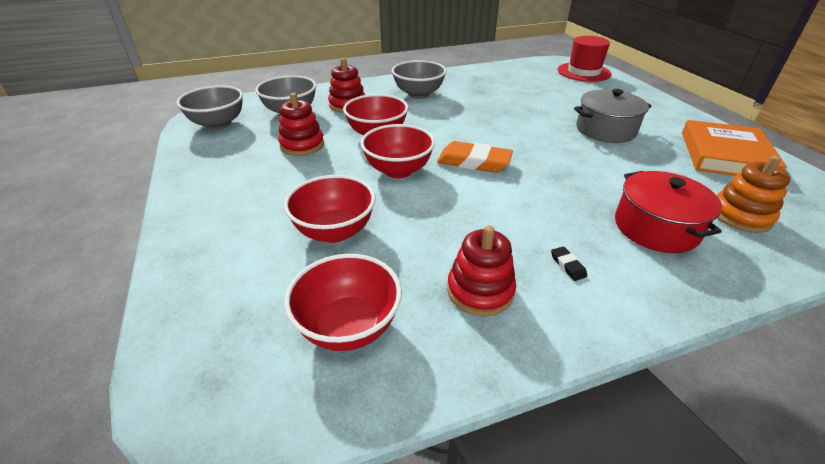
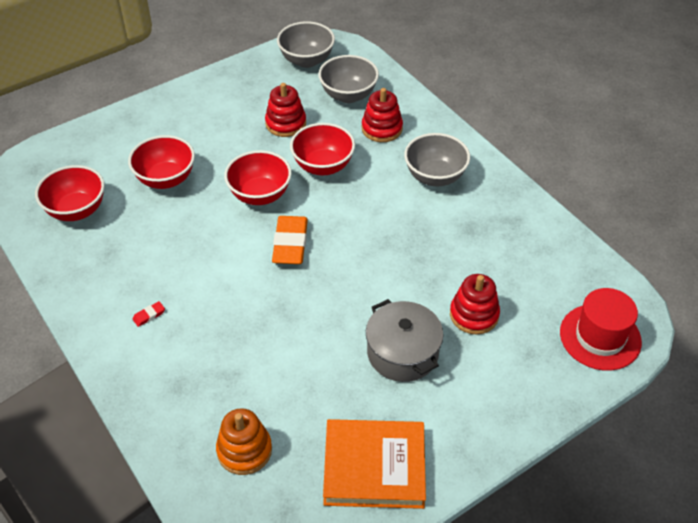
camera: 75 degrees right, 10 degrees up
(480, 291) = (115, 267): red stacking toy -> red stacking toy (474, 315)
(567, 265) = (149, 315): black eraser -> red eraser
(656, 227) = (210, 378): red pot -> none

